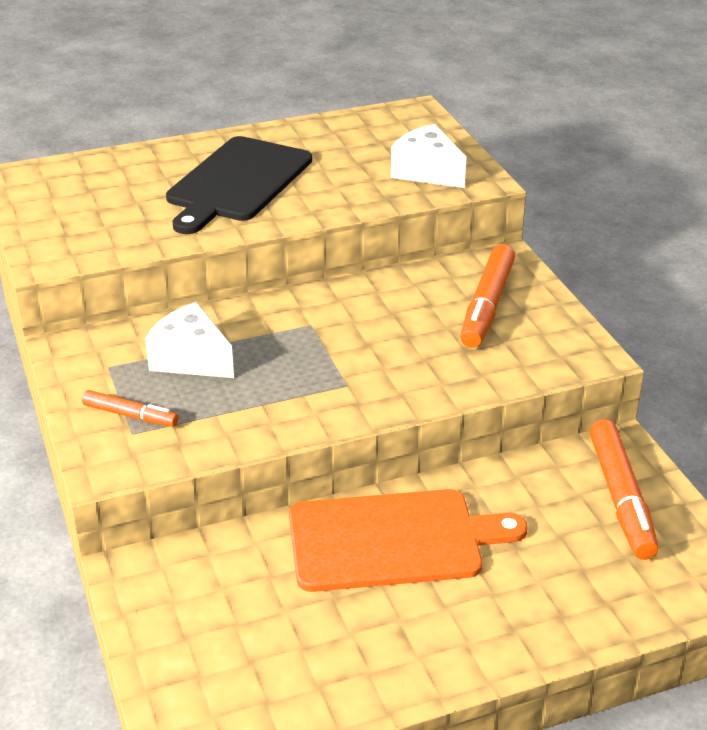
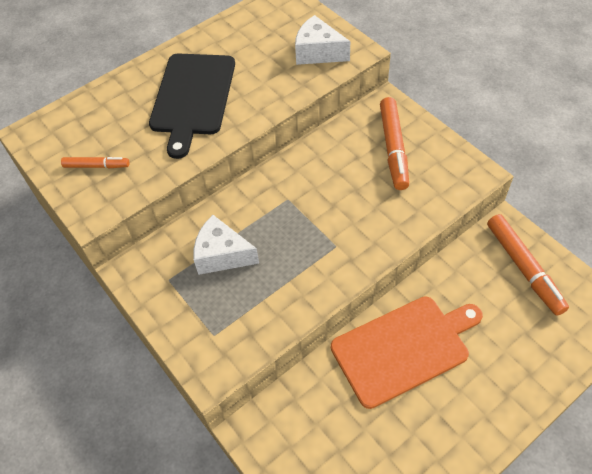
camera: 15 degrees left, 20 degrees up
(130, 415) = (205, 319): orange marker -> orange marker (96, 166)

